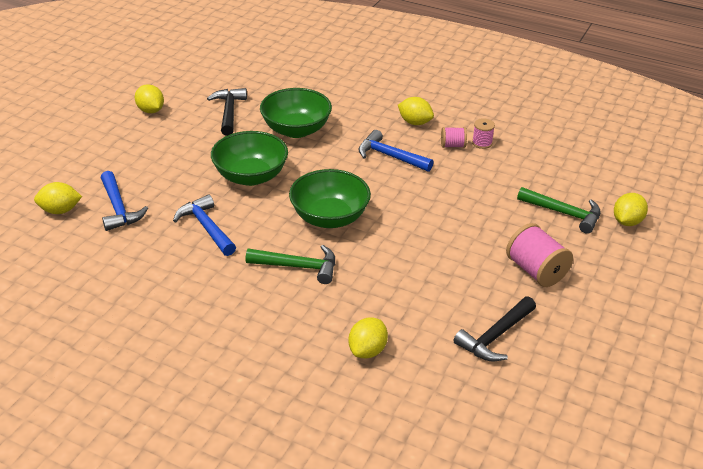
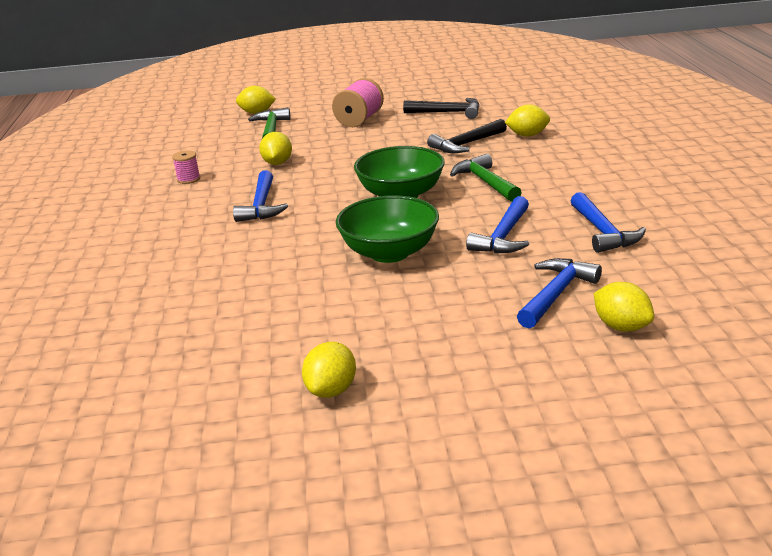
camera: 120 degrees left, 10 degrees down
(150, 271) = (603, 232): none -> blue hammer
(229, 112) = (267, 326): black hammer -> black hammer (466, 144)
(296, 130) = (263, 267): green bowl -> none
(415, 122) = (177, 216): yellow lemon -> yellow lemon (277, 163)
(452, 145) = (207, 188): pink spool -> none

